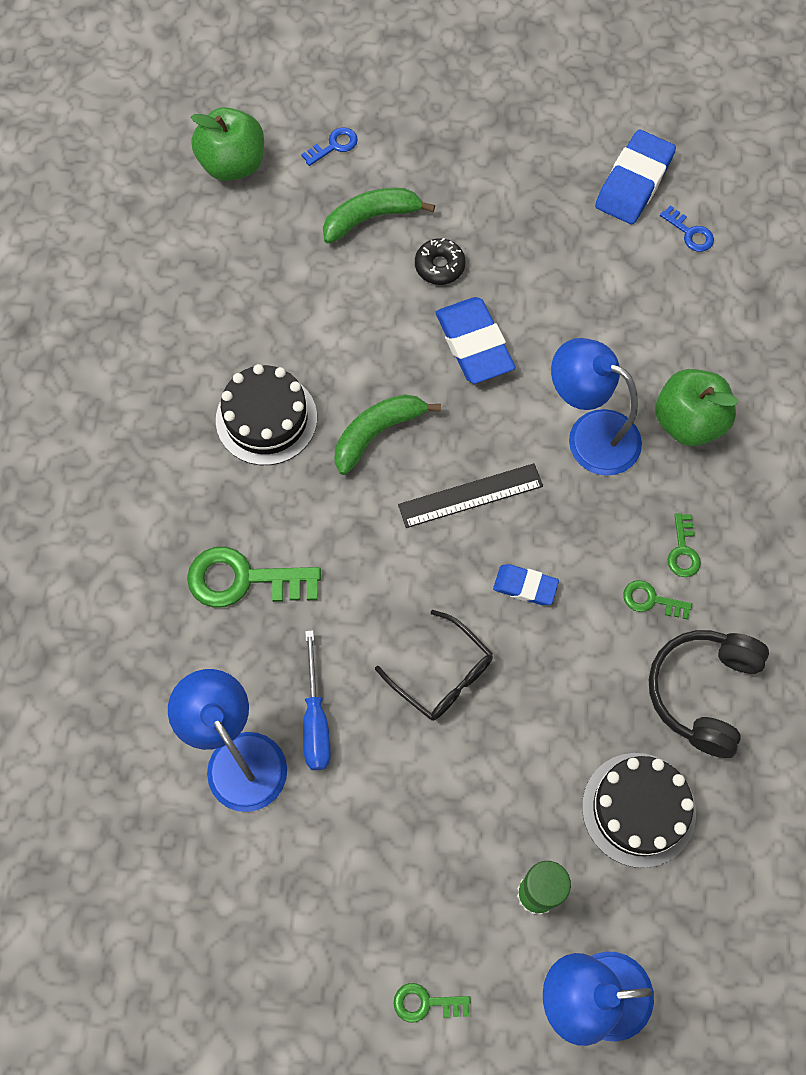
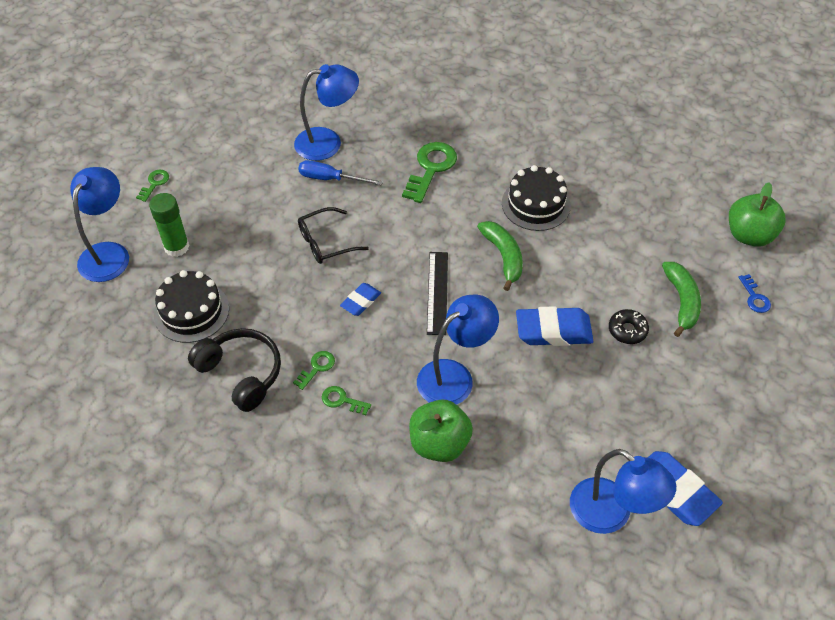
camera: 110 degrees right, 15 degrees down
(690, 233) = (611, 514): blue key -> blue lamp

